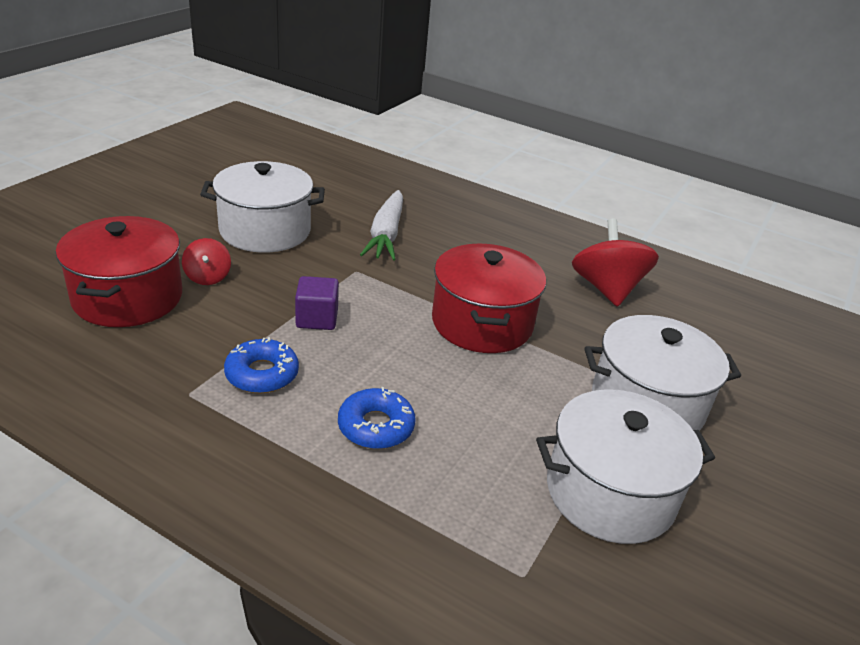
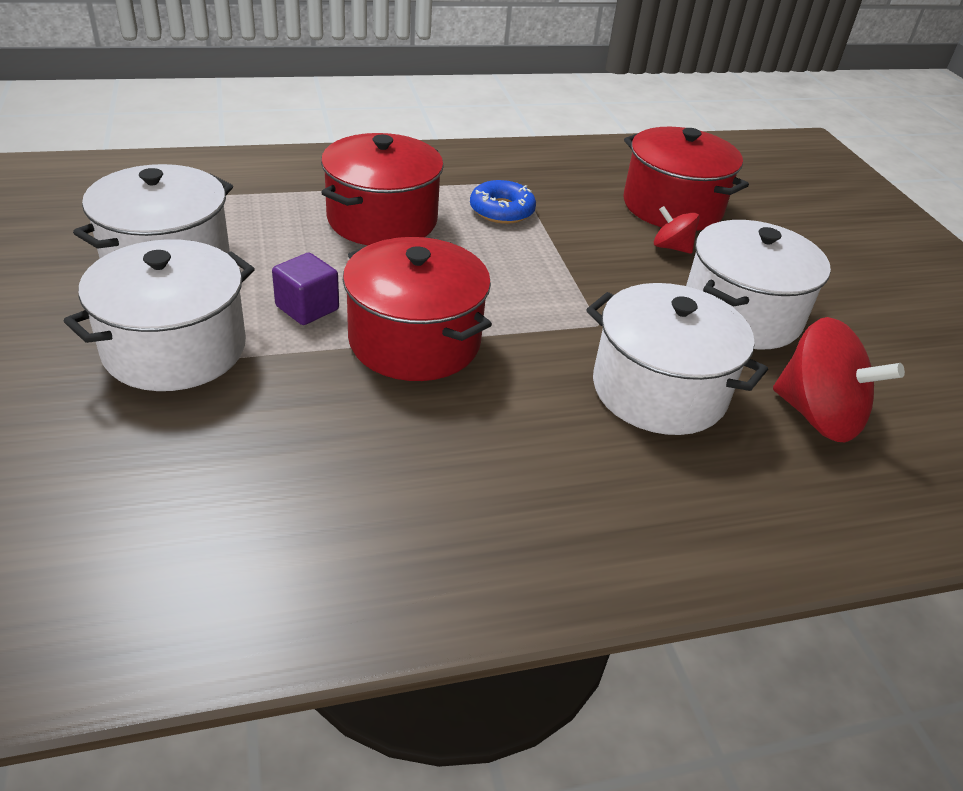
camera: 135 degrees right, 5 degrees up
(317, 319) = (542, 263): purple cube -> purple cube (307, 308)
(376, 426) = (382, 219): blue donut -> red pot
(386, 234) = (659, 390): white carrot -> white pot
(607, 289) = (330, 489): red spinning top -> red spinning top (817, 416)

